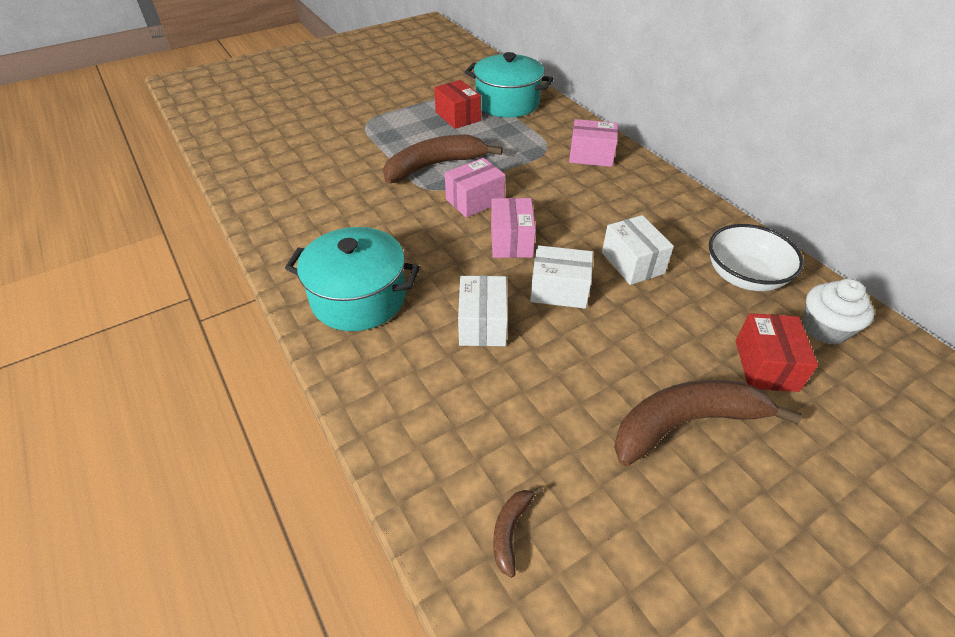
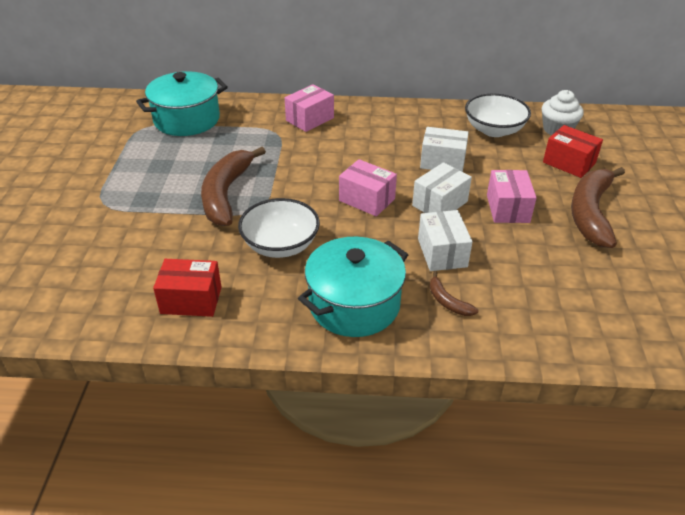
camera: 55 degrees left, 5 degrees down
(398, 222) = (280, 245): none -> white bowl
(458, 116) = (170, 151): red box -> red box (191, 300)
(475, 200) = (298, 194): pink box -> pink box (507, 208)
(482, 324) = (442, 253): white box -> white box turned 45 degrees clockwise
(510, 531) = (626, 319): brown banana -> brown banana (447, 302)

